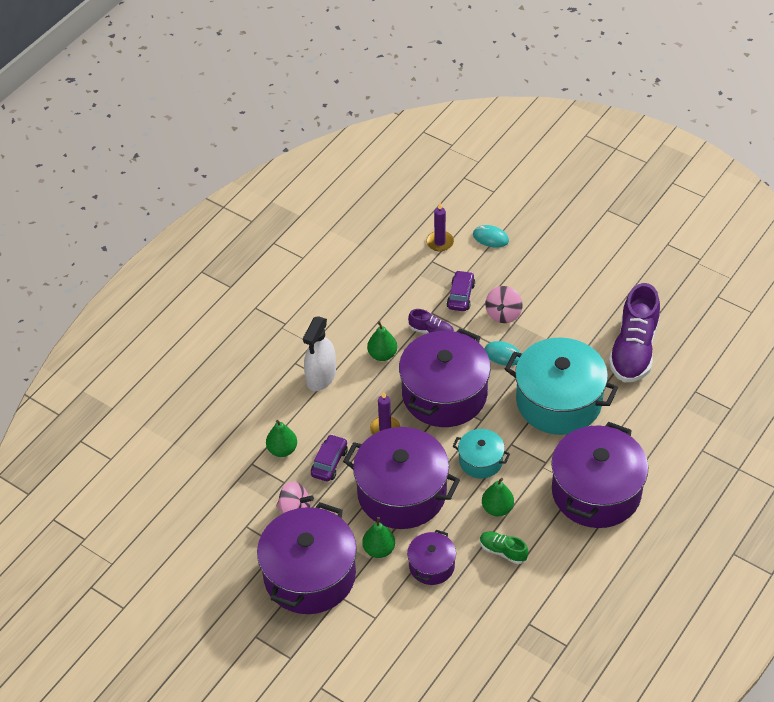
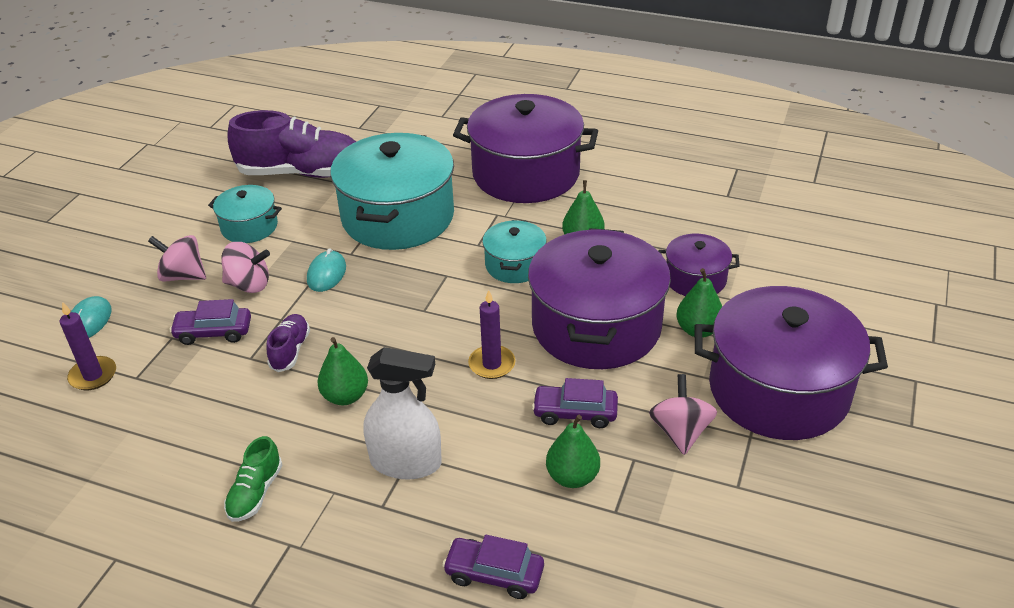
camera: 105 degrees left, 10 degrees down
(234, 403) = (494, 574): none -> purple car
(444, 394) = (410, 316): purple pot -> none
(503, 551) = (642, 227): green shoe -> green shoe (255, 493)
(523, 281) = (183, 276): none -> pink spinning top
(570, 316) = (249, 227): none -> turquoise pot

